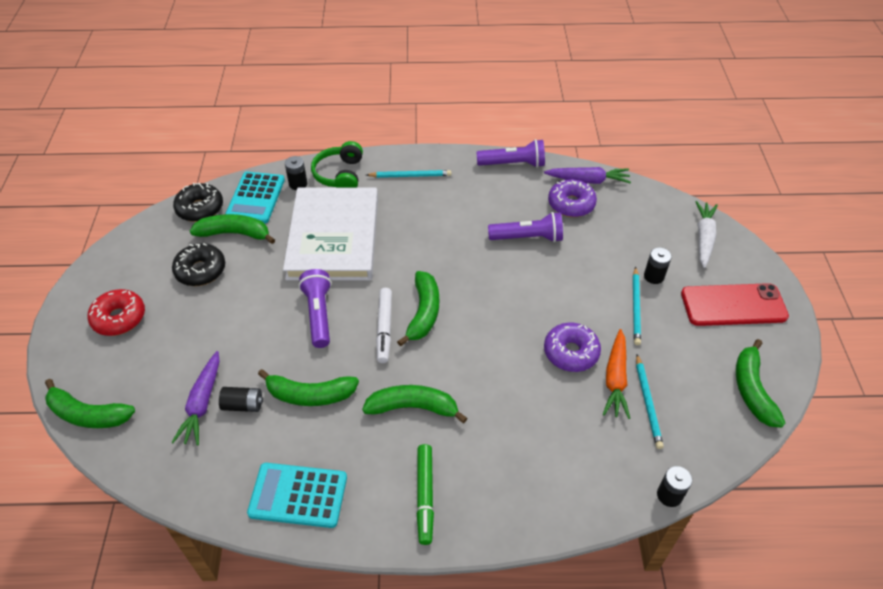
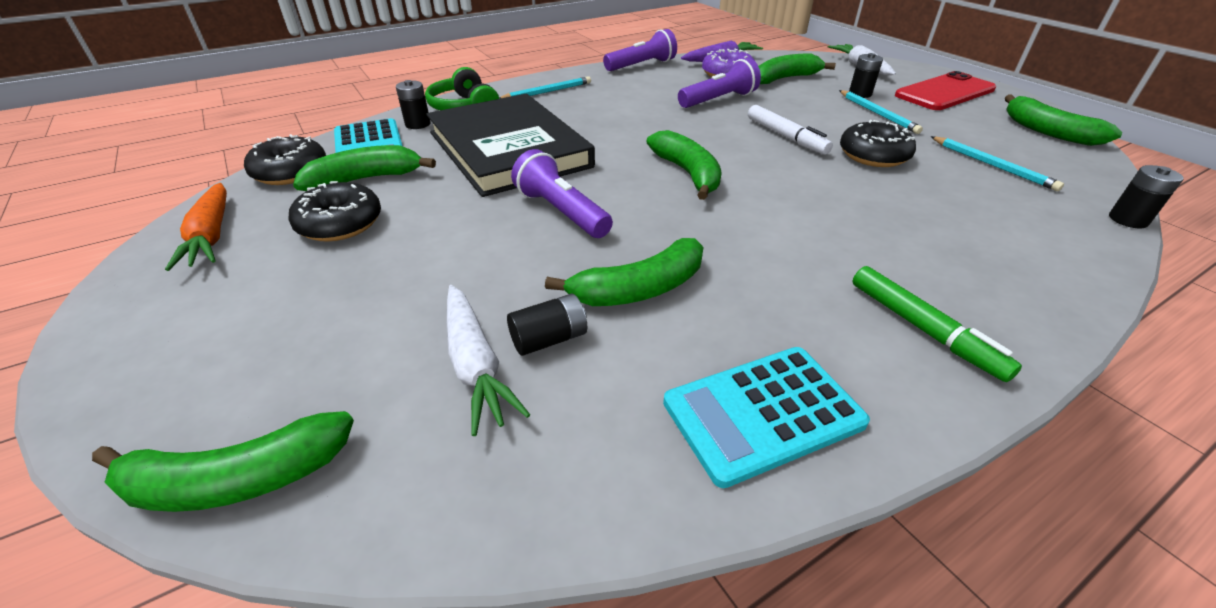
camera: 30 degrees left, 10 degrees down
(119, 318) = (223, 316): red donut -> none
(202, 403) = (475, 365): purple carrot -> white carrot
(333, 237) = (508, 149): white book -> black book
(384, 328) = (659, 198): white marker -> white marker (786, 137)
(413, 407) = (785, 251): green banana -> green banana (784, 78)
(571, 352) = (873, 155): purple donut -> black donut
(615, 379) = (940, 159): orange carrot -> orange carrot (211, 236)

